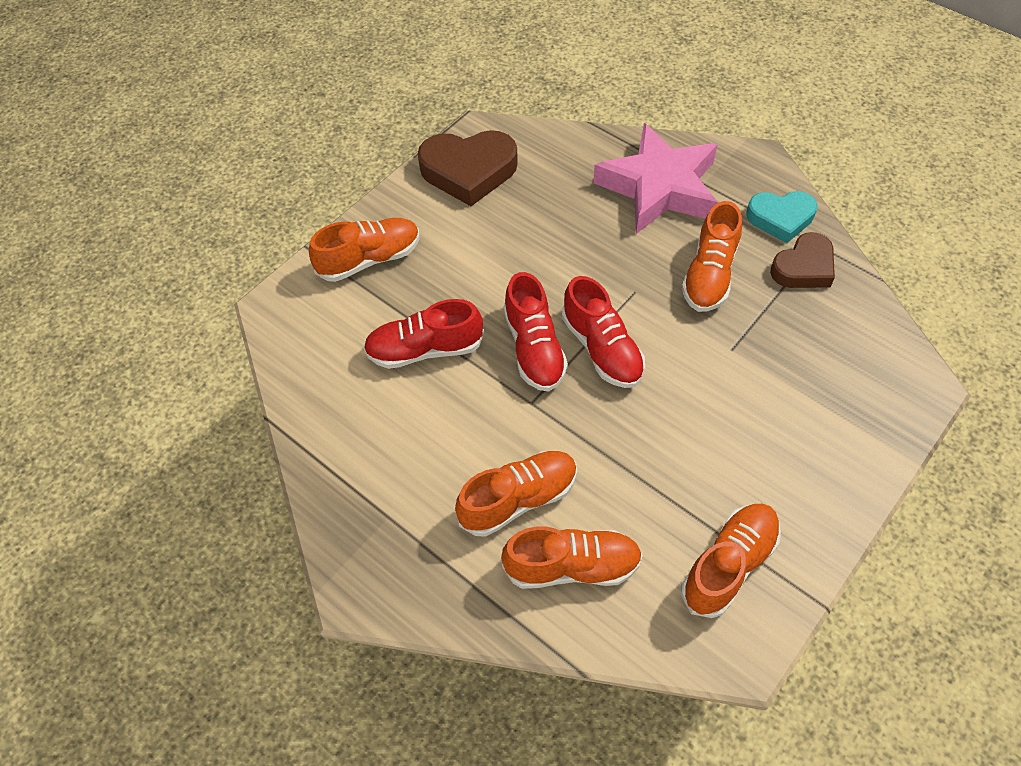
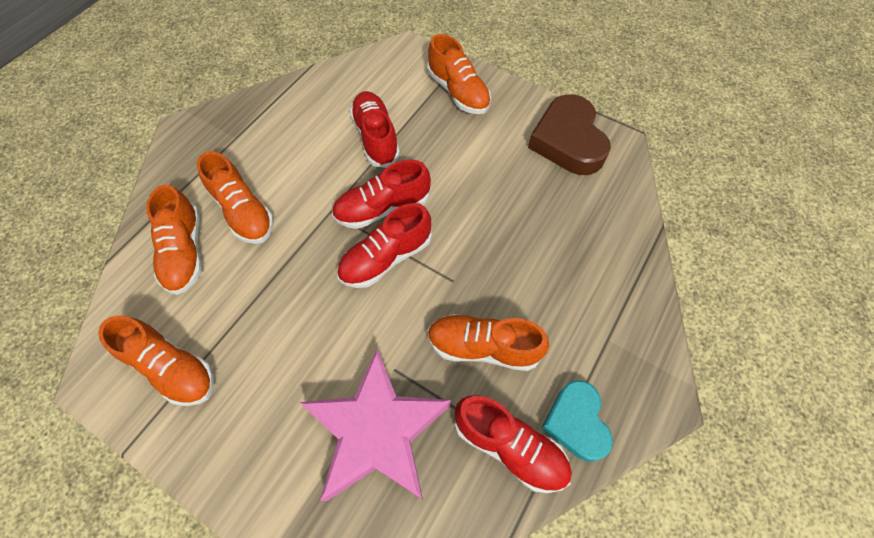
camera: 80 degrees right, 5 degrees up
(659, 187) = (589, 295): pink star -> pink star (377, 431)
(803, 267) = (509, 446): brown heart -> red shoe

